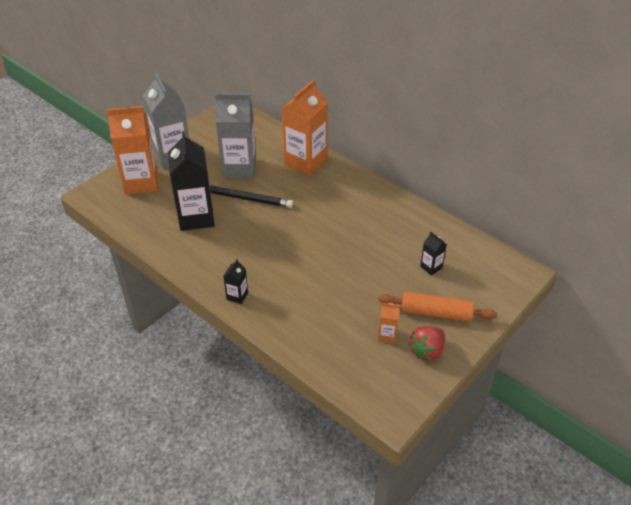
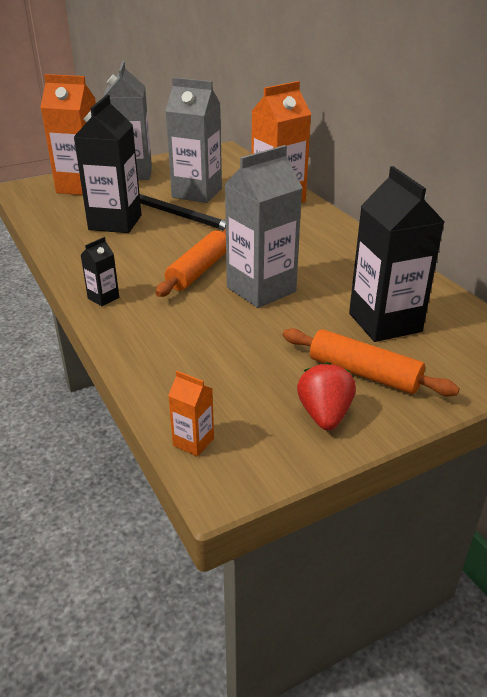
camera: 20 degrees right, 10 degrees down
(288, 252) = (199, 270): none -> orange rolling pin
(340, 259) = (261, 289): none -> grey carton
(387, 335) = (274, 382): orange carton -> orange carton (193, 442)
(427, 351) = (324, 415): red strawberry -> red strawberry turned 120 degrees clockwise
(431, 267) = (385, 322): black carton -> black carton, size x2.27

